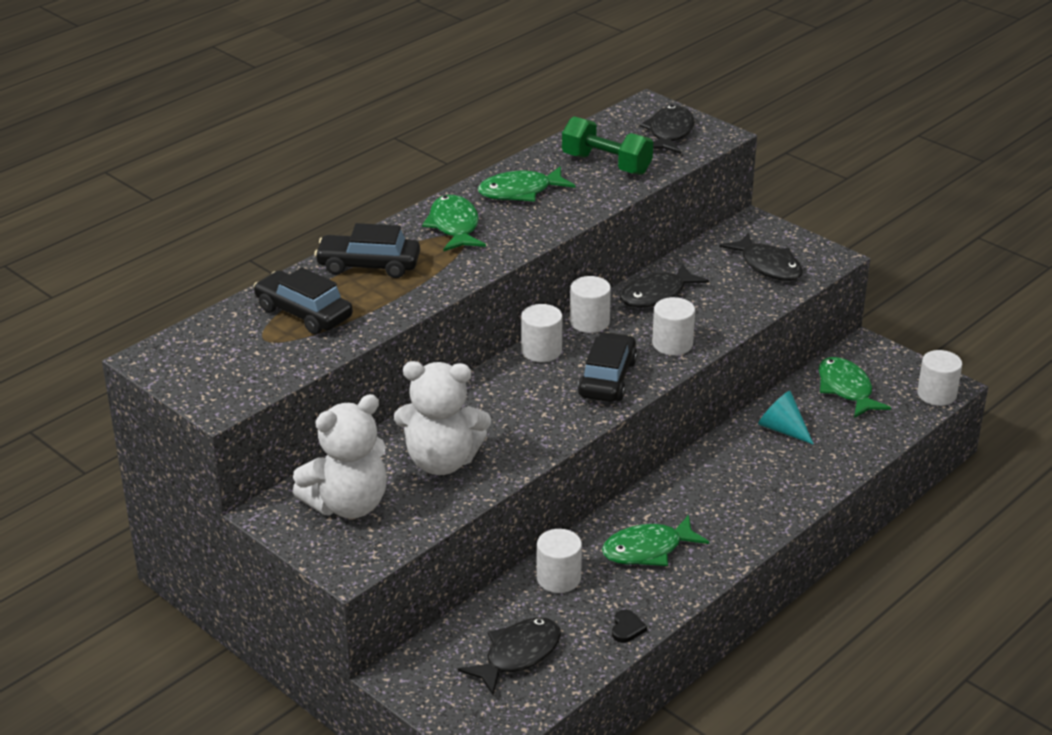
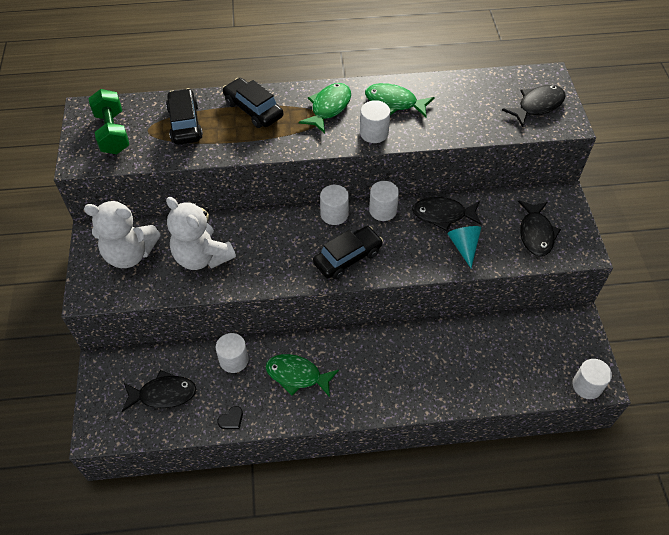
camera: 40 degrees right, 20 degrees up
(606, 164) = (469, 109): green dumbbell -> green dumbbell (112, 133)
(672, 344) = (412, 256): white cylinder -> white cylinder (374, 133)
(782, 429) = (461, 345): turquoise cone -> turquoise cone (464, 247)
(846, 389) = (532, 342): green fish -> none

